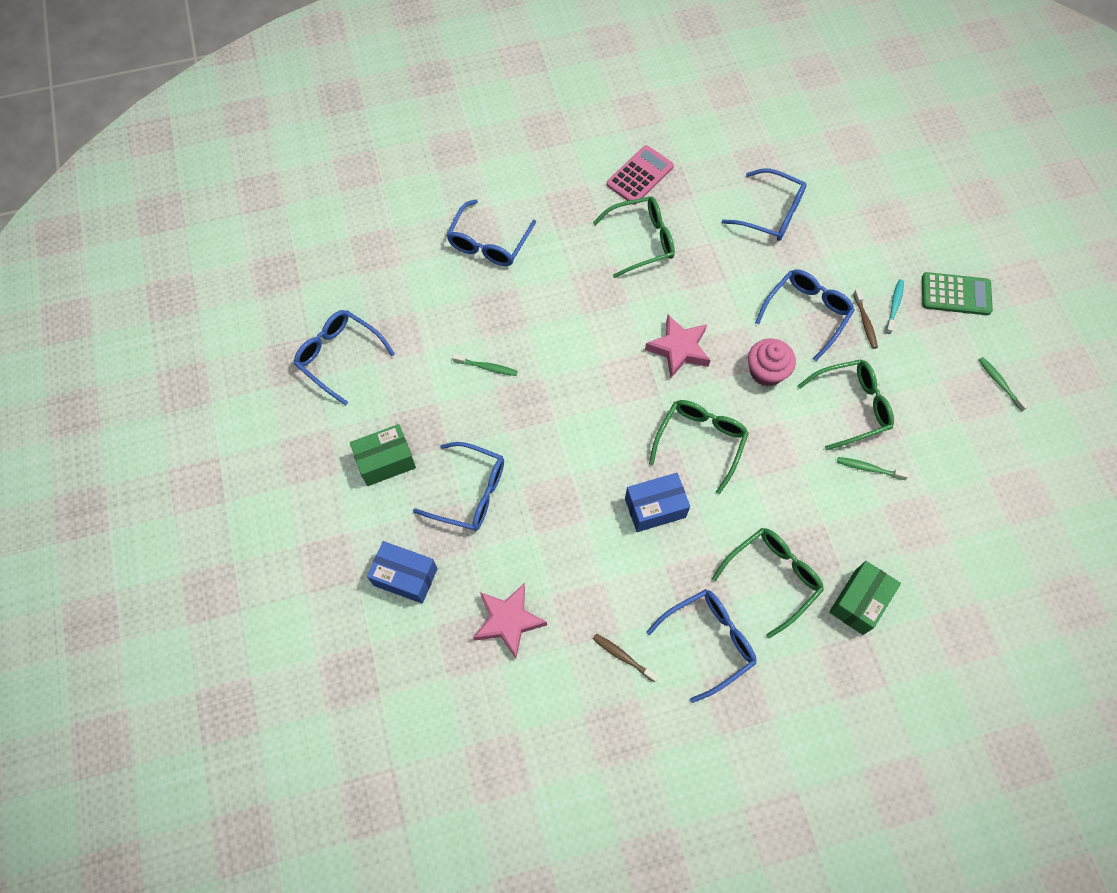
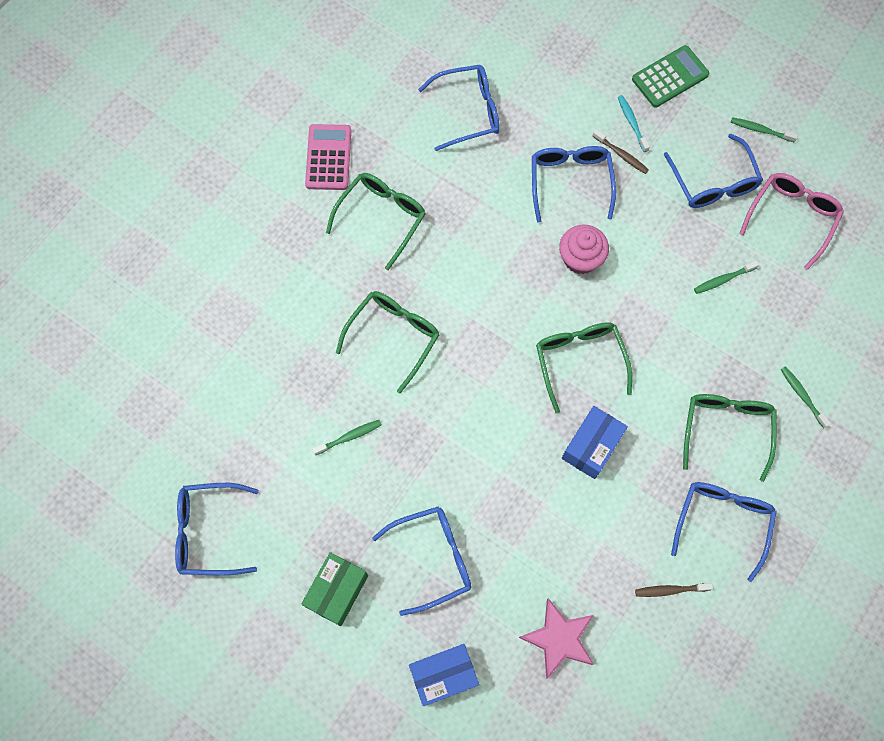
camera: 40 degrees left, 5 degrees up
(489, 243) = (249, 321): blue glasses -> blue glasses (713, 182)
(679, 349) = (495, 293): pink star -> none
(851, 406) = (669, 237): green glasses -> green glasses (393, 336)
(859, 602) = (802, 396): green box -> green toothbrush
(969, 465) = (792, 217): none -> pink glasses

